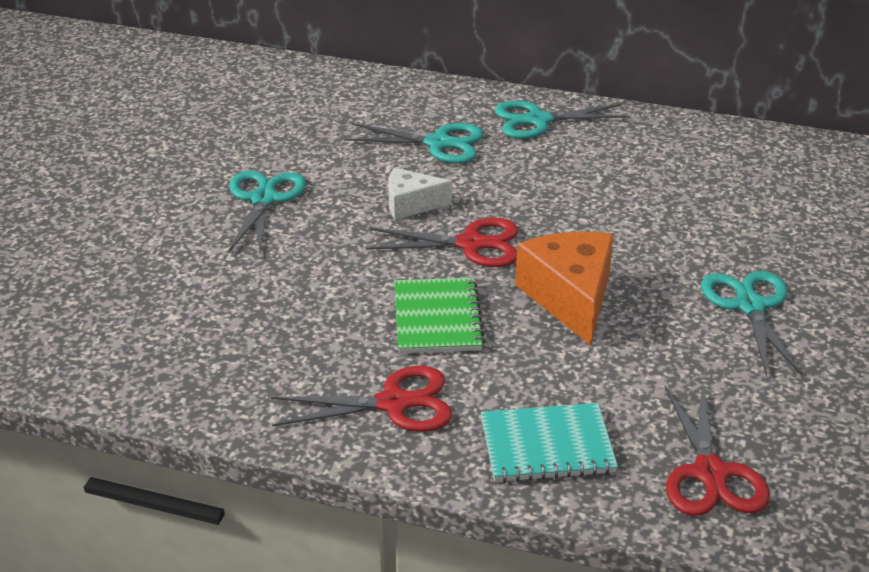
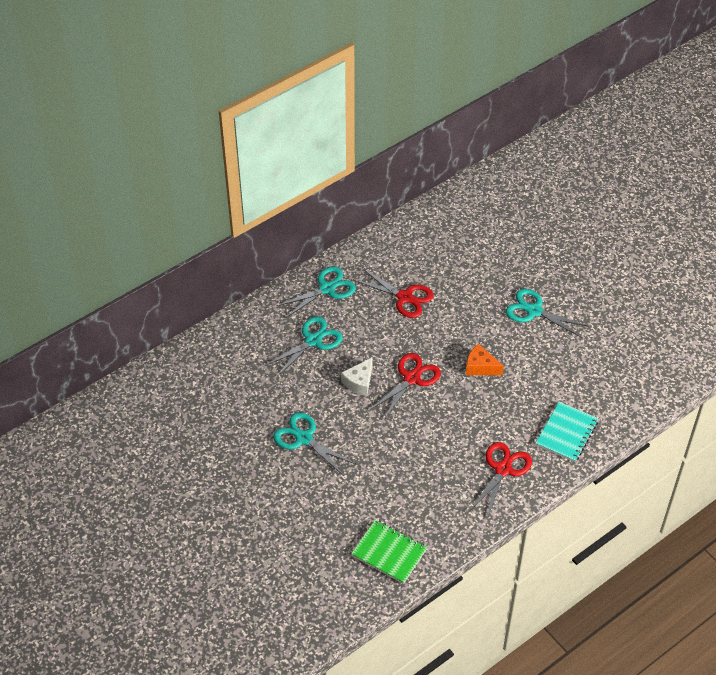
camera: 55 degrees left, 15 degrees up
(437, 318) = (457, 422): green notebook -> green notebook (389, 553)
(538, 120) = (327, 288): turquoise scissors -> turquoise scissors turned 150 degrees counterclockwise
(570, 298) = (480, 367): orange cheese -> orange cheese, size x0.59
(710, 473) = (618, 392): red scissors -> red scissors (404, 297)

